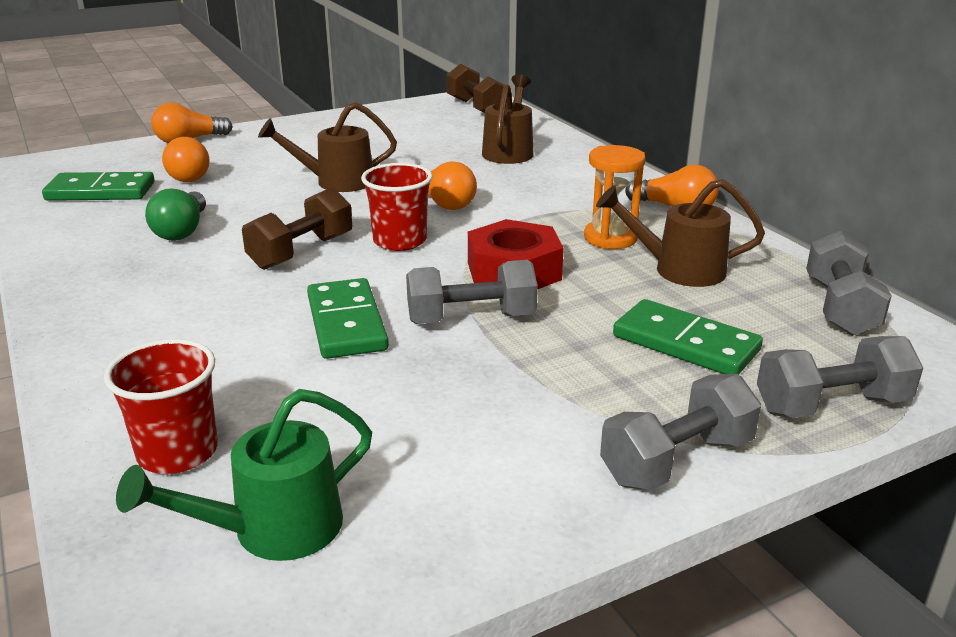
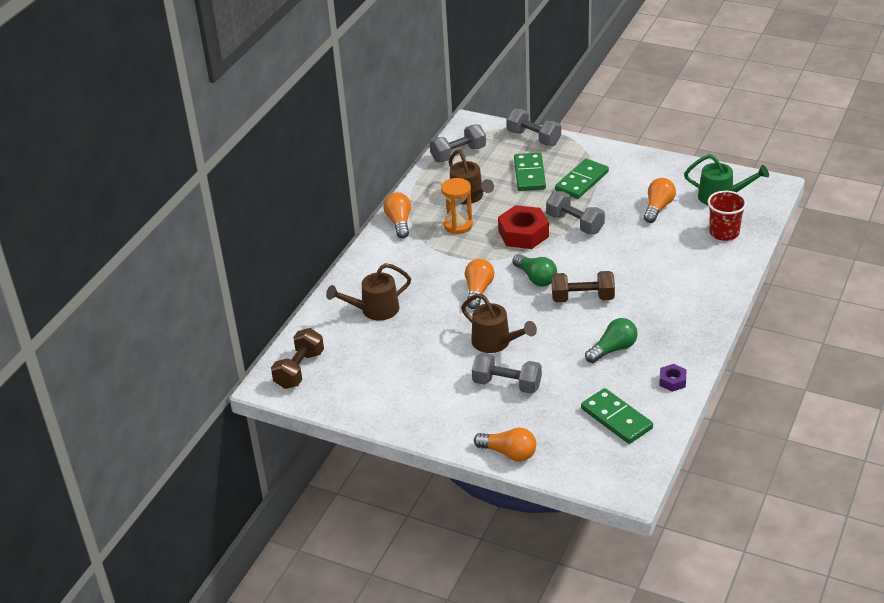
camera: 125 degrees left, 10 degrees up
(60, 239) = (672, 381): none -> purple nut
(186, 175) = (557, 405): orange light bulb -> orange light bulb (658, 208)
(347, 323) = (617, 249): green domino -> green domino (581, 181)
(399, 241) = (536, 278): red cup -> green light bulb
(677, 461) = (600, 152): grey dumbbell -> grey dumbbell (507, 384)

